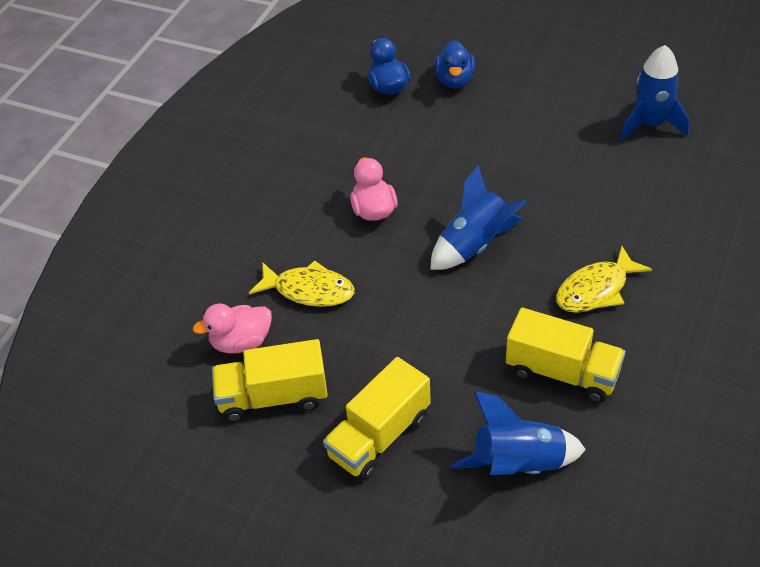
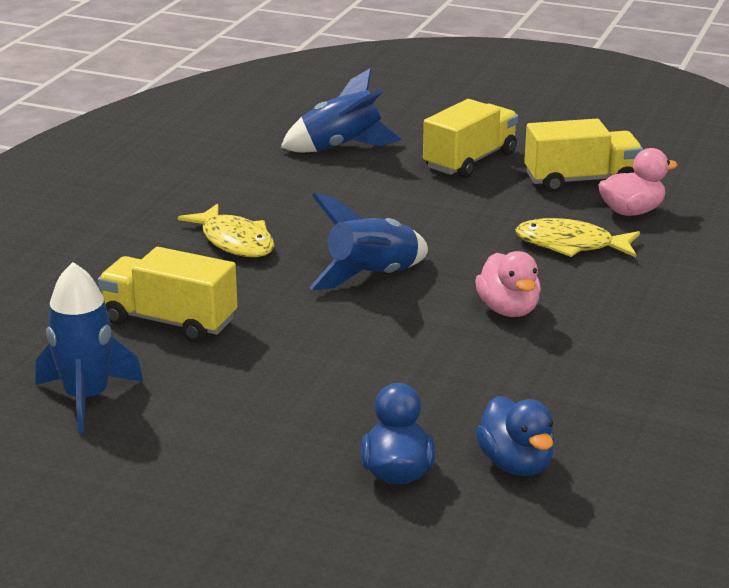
camera: 175 degrees right, 20 degrees down
(562, 372) = (289, 191): yellow truck -> yellow truck (170, 321)
(596, 289) = (235, 241): yellow fish -> yellow fish turned 90 degrees clockwise

